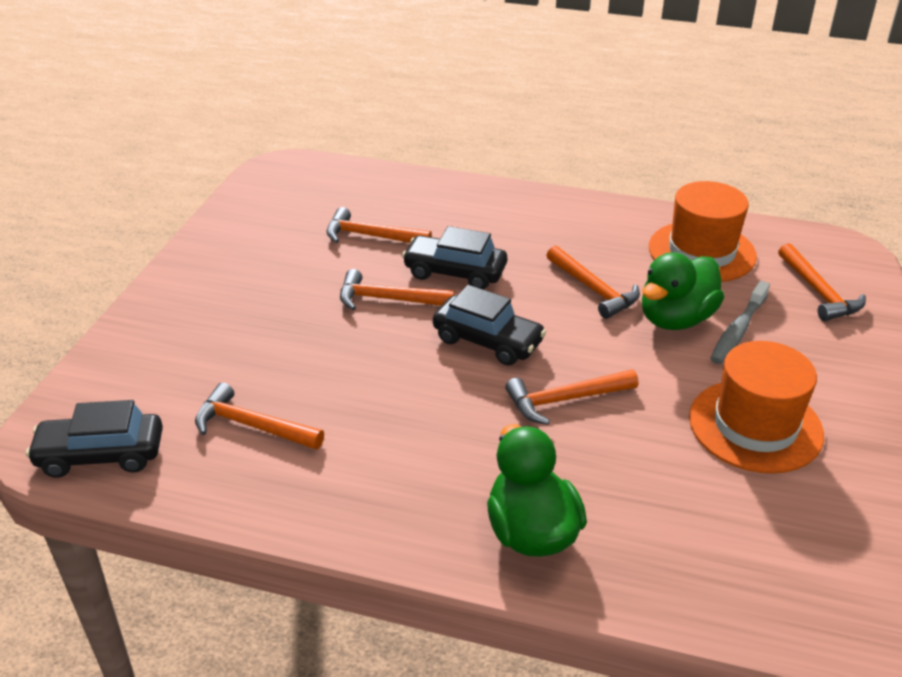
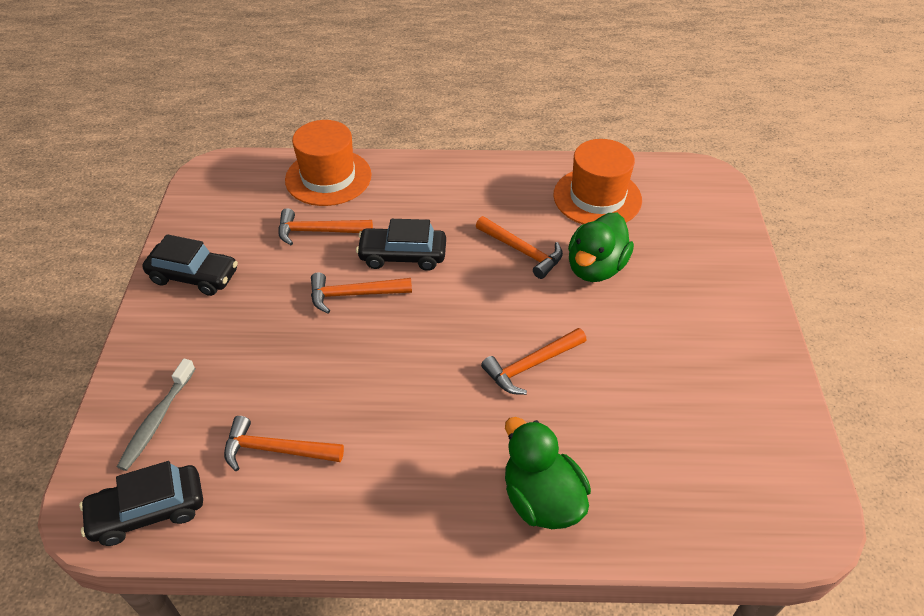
camera: 15 degrees left, 10 degrees up
(488, 341) = (451, 320): black car -> black car (194, 276)
(738, 330) = (646, 269): grey toothbrush -> grey toothbrush (157, 420)
(755, 426) = (684, 358): orange hat -> orange hat (328, 177)
(818, 292) = (697, 220): orange hammer -> none

